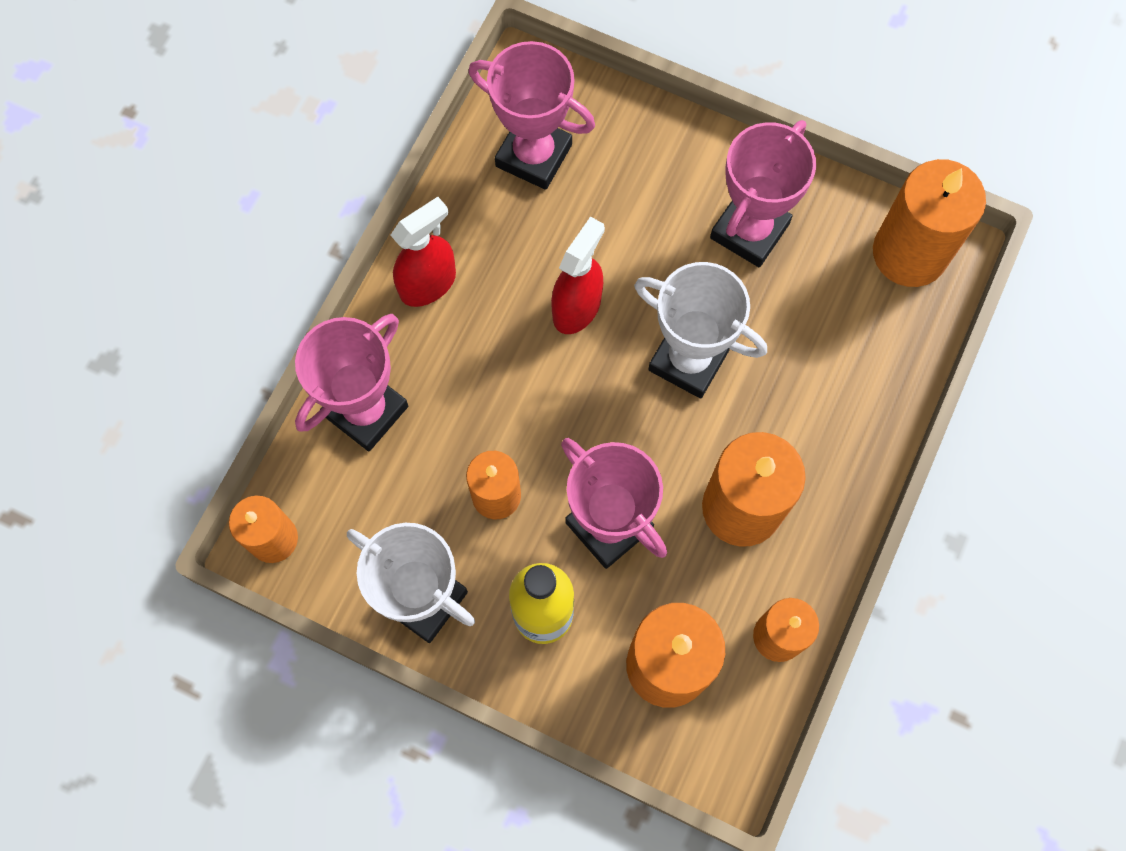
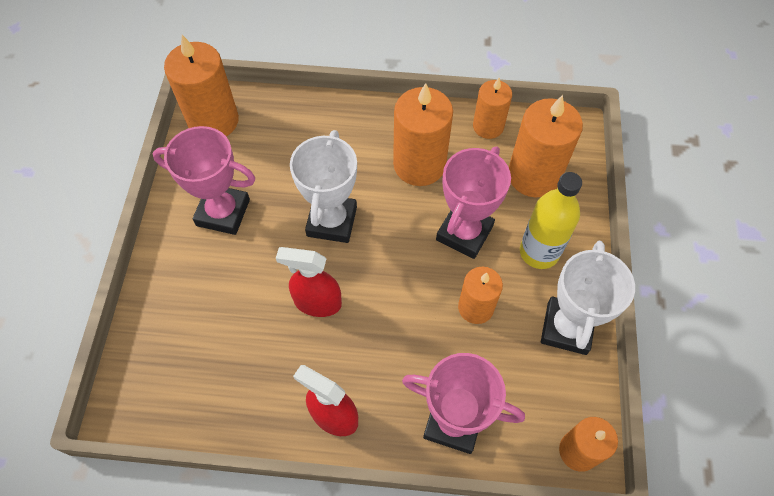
camera: 110 degrees left, 10 degrees down
(533, 155) = (198, 376): pink trophy -> none

